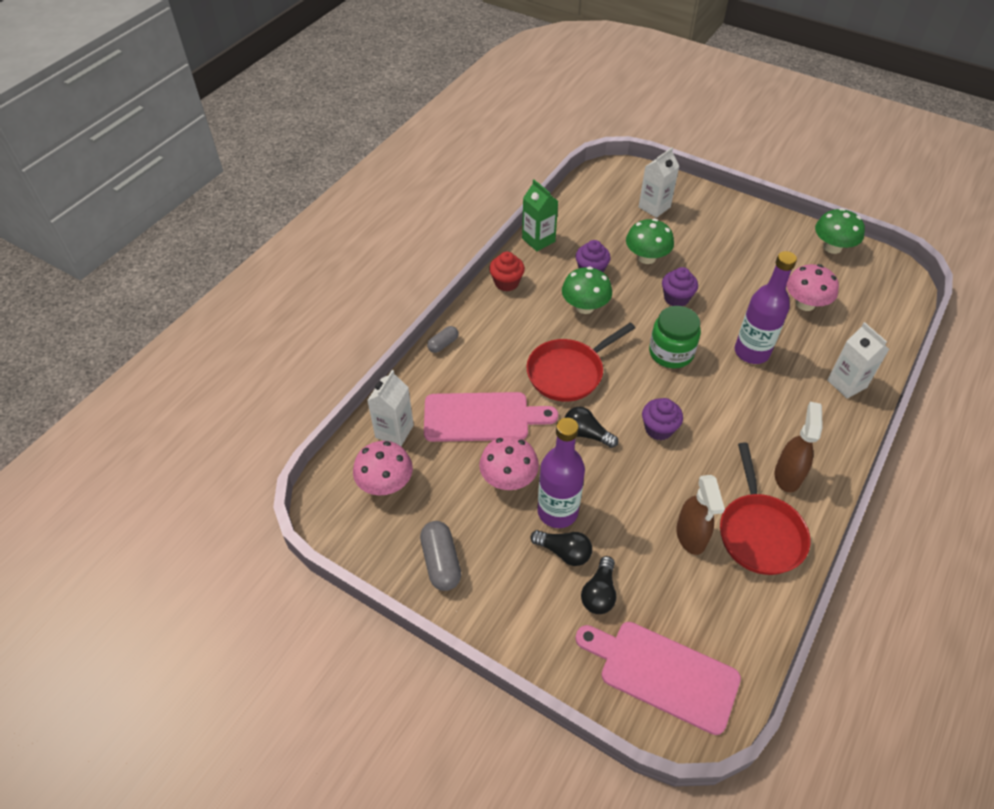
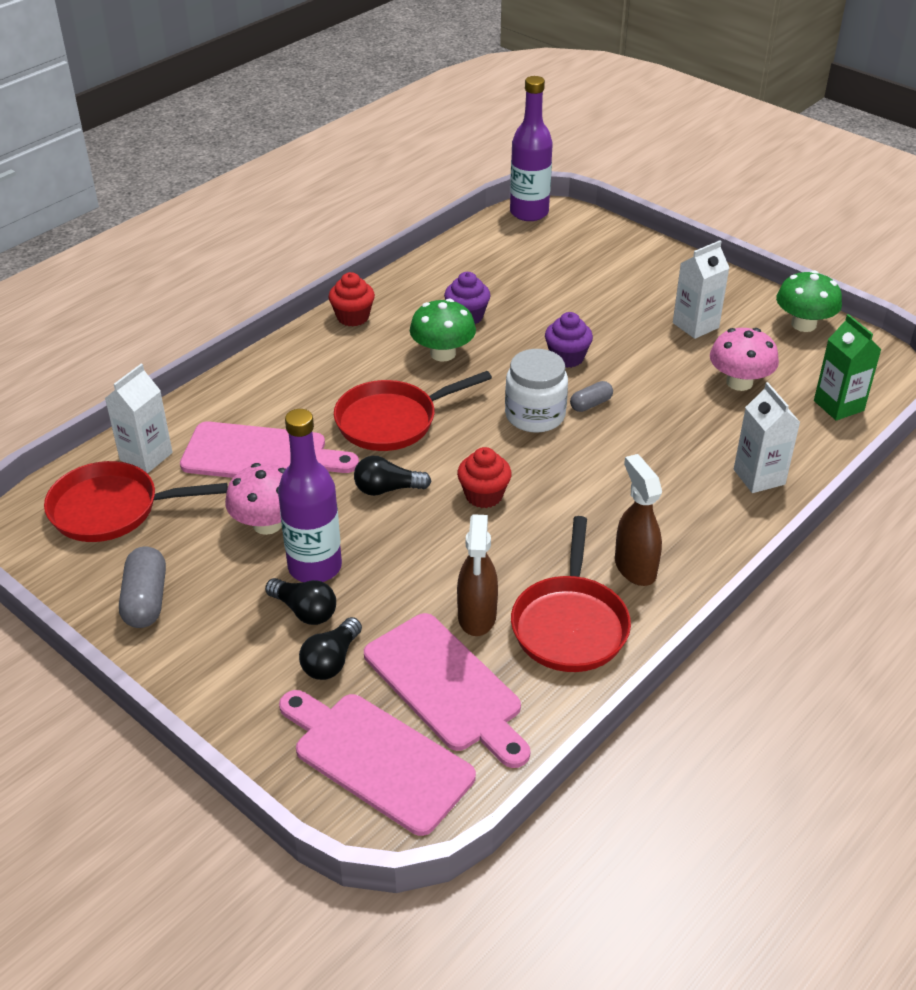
camera: 10 degrees right, 10 degrees down
(385, 483) = (112, 509): pink mushroom -> red pan
(443, 344) = (245, 373): grey capsule -> grey capsule (590, 404)
(538, 240) = (413, 276): green carton -> green carton (838, 405)
(586, 434) = (387, 489): black light bulb -> black light bulb turned 45 degrees counterclockwise
(646, 257) = (546, 309): green mushroom -> none
(654, 207) = (579, 256): white carton -> white carton (695, 325)
(658, 429) = (484, 495): purple cupcake -> red cupcake
(671, 352) = (535, 415): green jar -> white jar
(690, 601) = (446, 686): none -> pink cutting board
(751, 352) = (643, 427): purple bottle -> purple bottle (529, 213)
(787, 475) = (635, 567): brown spray bottle -> brown spray bottle turned 45 degrees counterclockwise

